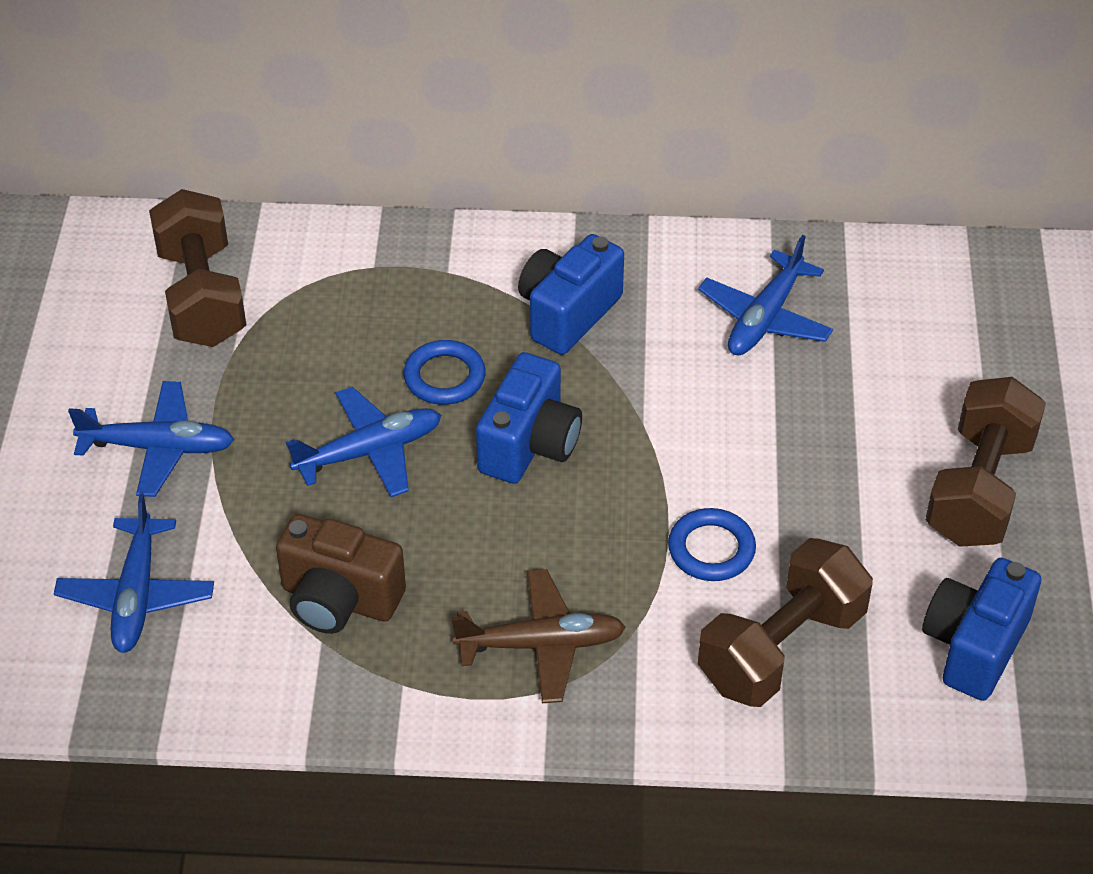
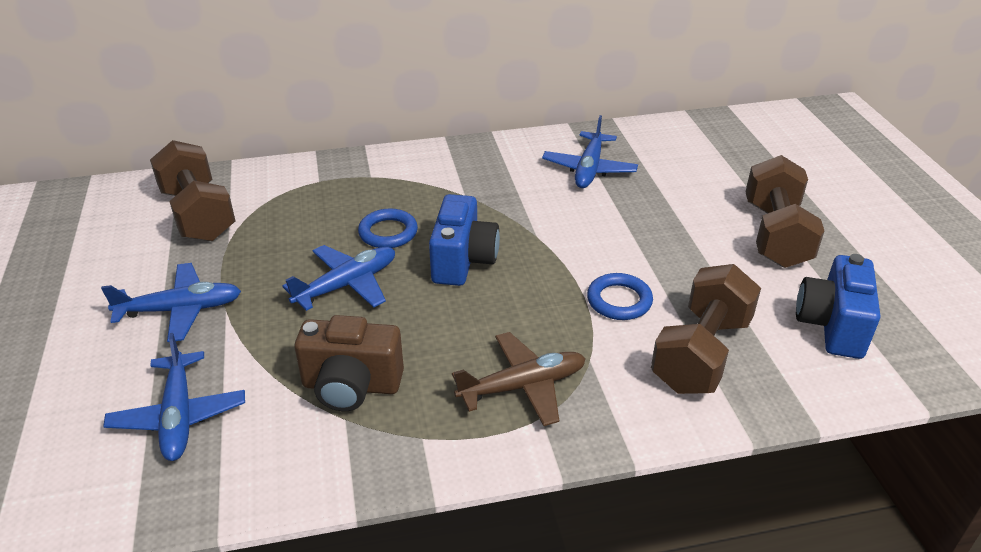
camera: 15 degrees left, 10 degrees down
(568, 313) = (460, 186): blue camera -> none

